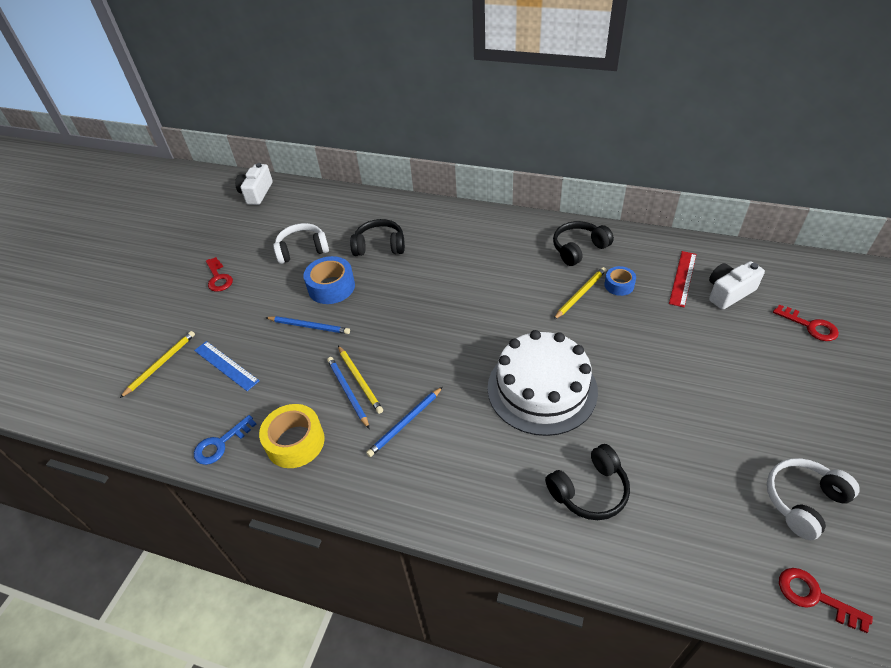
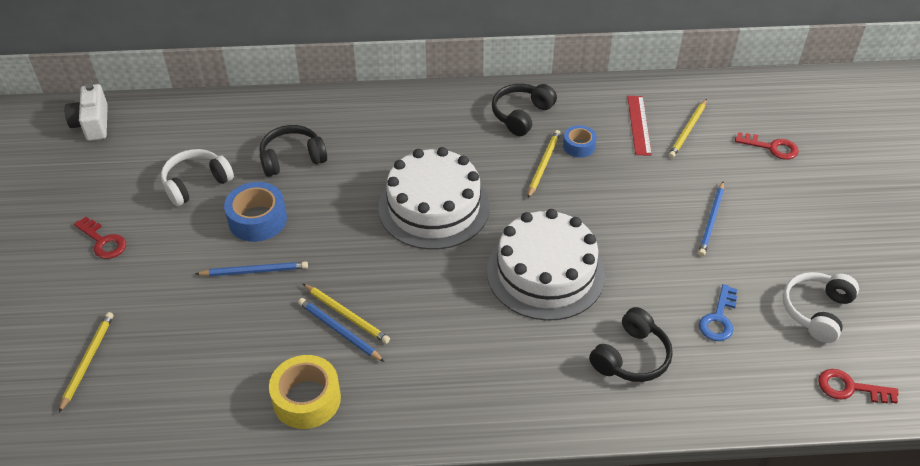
camera: 25 degrees left, 0 degrees up
(220, 444) = (219, 426): blue key -> blue key (718, 319)
(226, 365) = (175, 341): blue ruler -> none
(405, 423) = (419, 345): blue pencil -> blue pencil (711, 221)
(471, 309) = (434, 207): none -> white cake
(729, 292) = (688, 130): white camera -> yellow pencil

